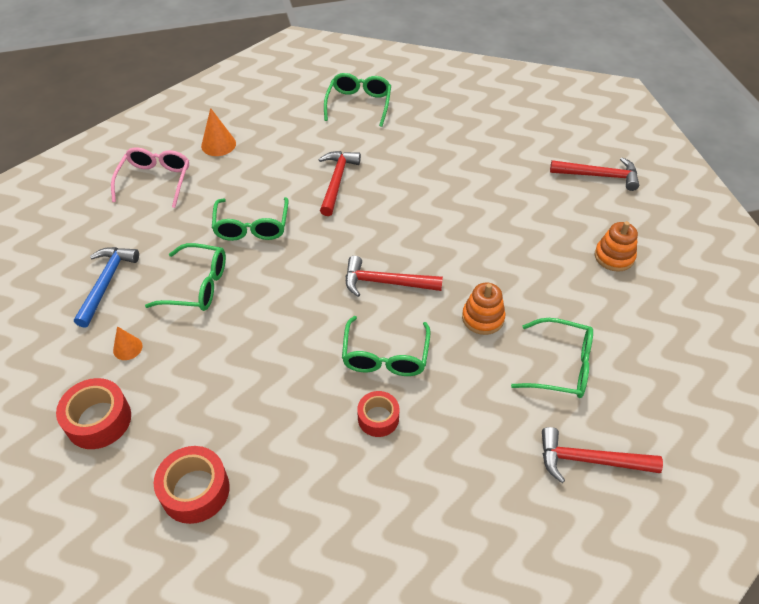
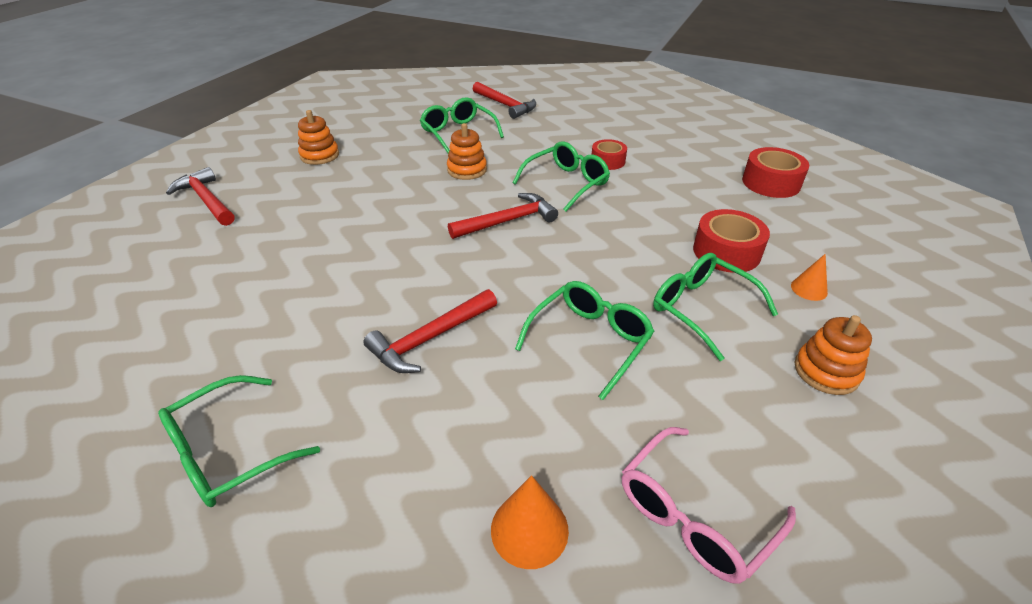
camera: 140 degrees left, 10 degrees down
(98, 420) = (850, 249): red tape -> red tape (726, 252)
(106, 283) = (826, 371): blue hammer -> orange stacking toy
(386, 283) = (508, 221): red hammer -> red hammer turned 75 degrees counterclockwise

